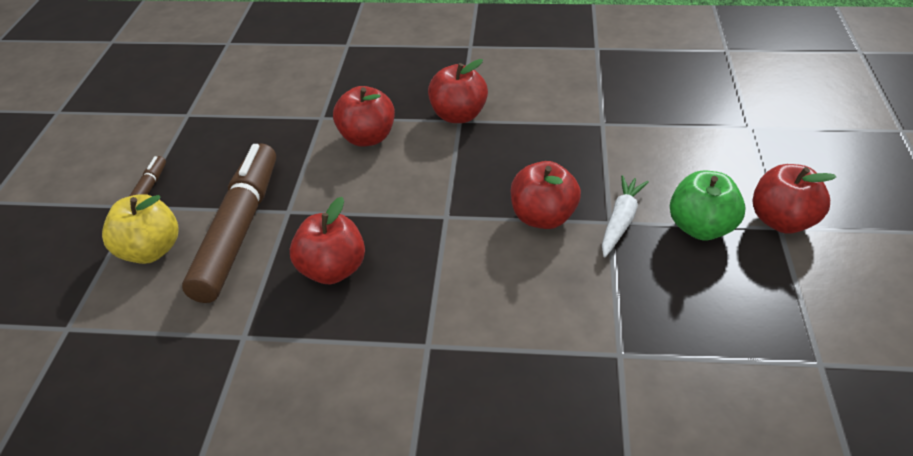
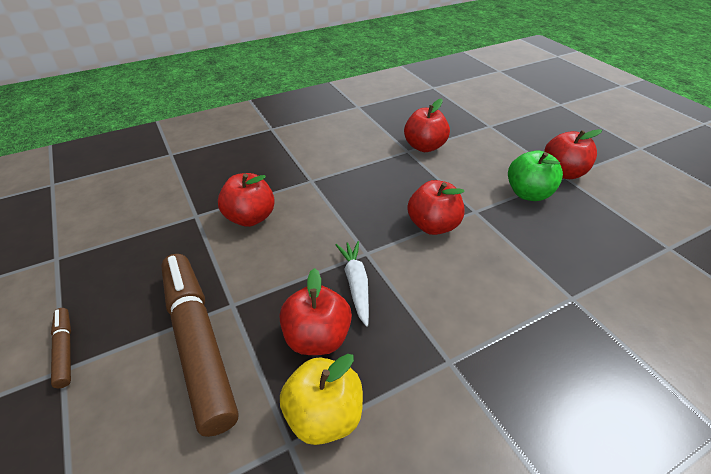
camera: 35 degrees left, 0 degrees up
(150, 251) = (116, 409): yellow apple -> yellow apple (324, 415)
(458, 115) = (307, 177): red apple -> red apple (424, 147)
(621, 221) = (481, 208): white carrot -> white carrot (356, 284)

